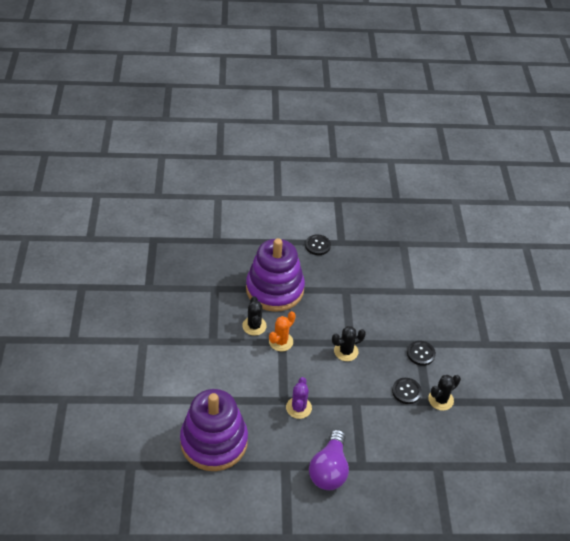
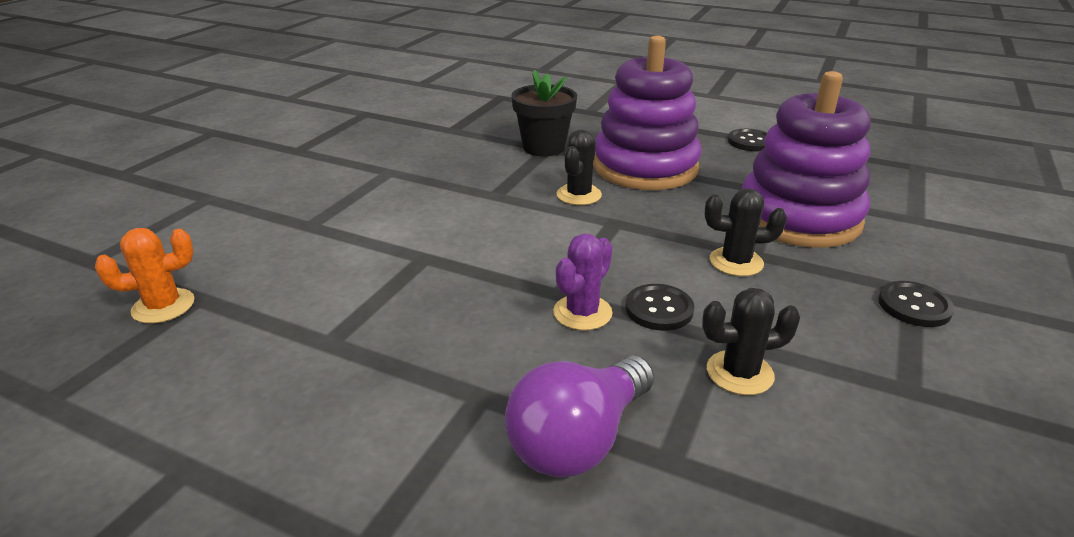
camera: 30 degrees right, 15 degrees down
(212, 288) = (544, 147): none -> black flower pot
(214, 442) = (373, 312): purple stacking toy -> purple stacking toy (799, 217)
(281, 341) = (612, 221): orange cactus -> orange cactus (163, 306)
(406, 391) = (855, 356): black button -> black button (659, 309)
(440, 400) = (950, 397): black cactus -> black cactus (739, 373)

